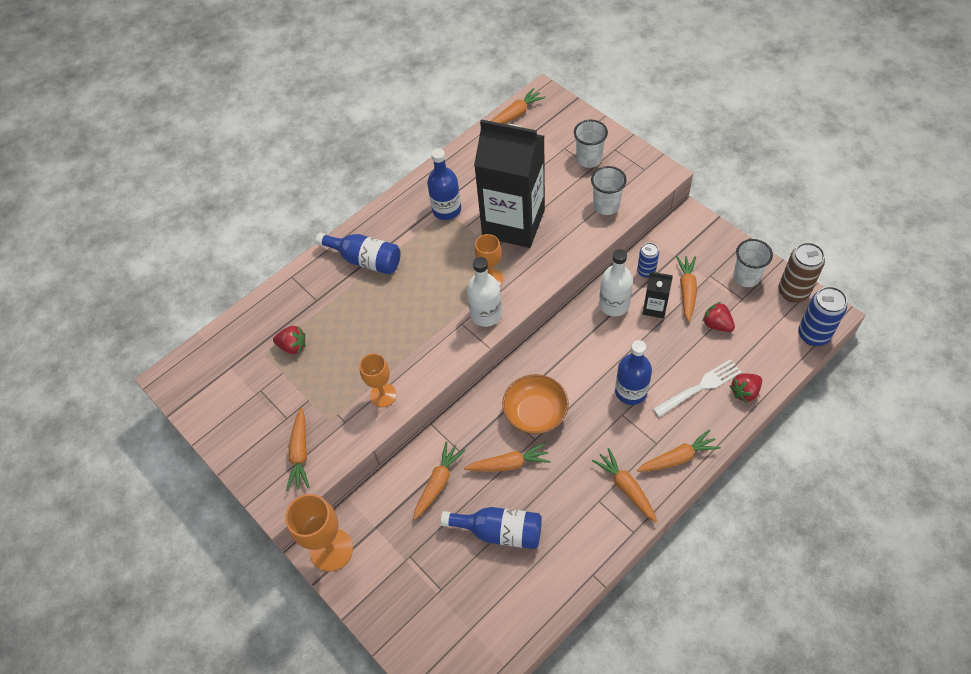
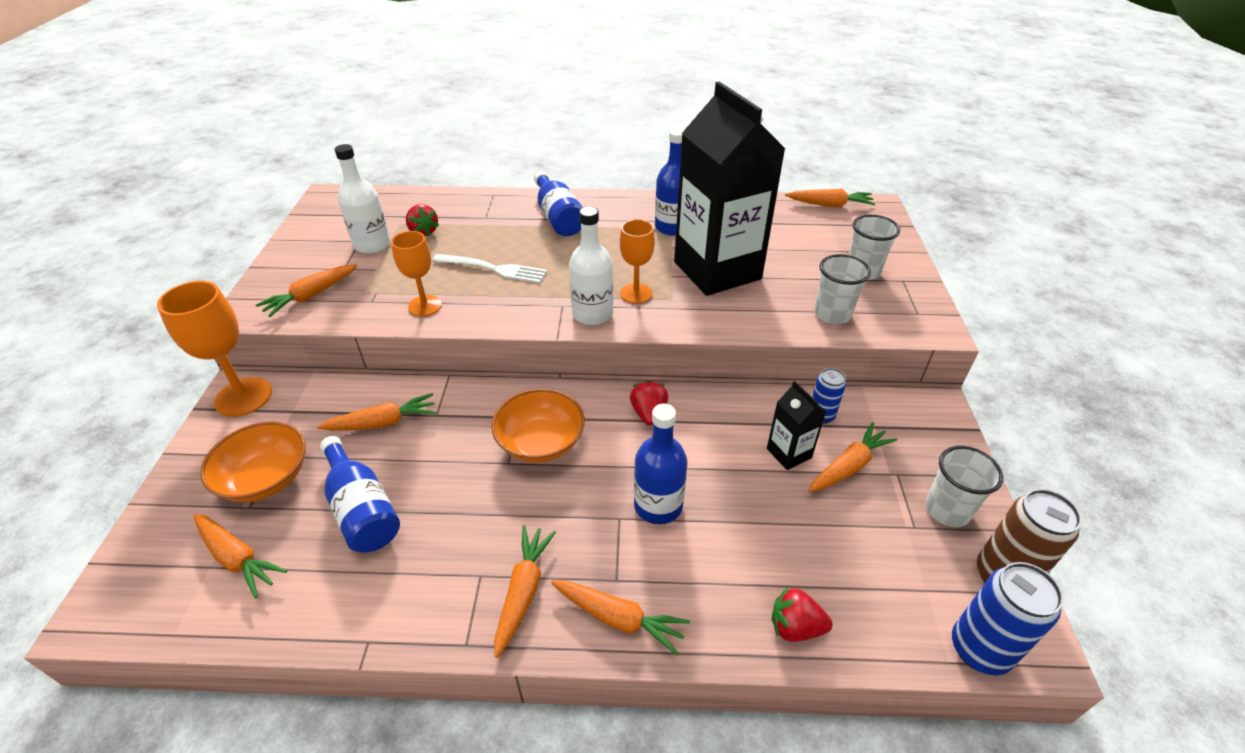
camera: 40 degrees right, 15 degrees down
(425, 570) = (266, 478): none -> orange bowl
(508, 464) = (456, 462): orange carrot -> orange carrot (237, 558)
(614, 304) = (746, 417): white bottle -> white bottle (372, 245)
(700, 387) = (742, 571): white fork -> white fork (493, 269)
(717, 324) = (846, 526): red strawberry -> red strawberry (648, 413)

